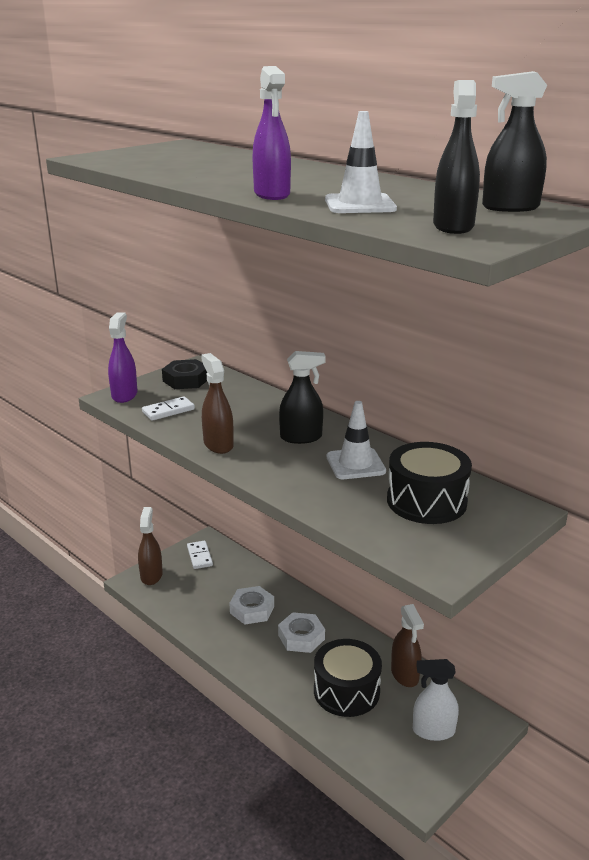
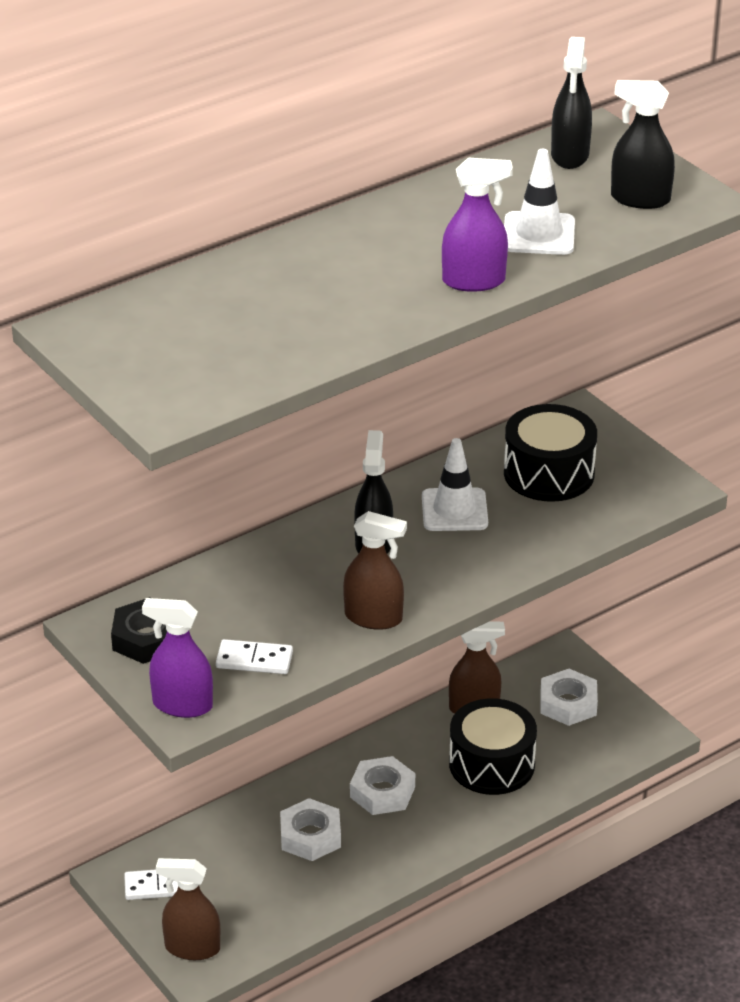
camera: 80 degrees left, 10 degrees up
(168, 411) = (254, 660): white domino -> white domino turned 60 degrees counterclockwise
(218, 444) = (374, 618): brown spray bottle -> brown spray bottle turned 150 degrees counterclockwise
(433, 731) = (568, 703): white spray bottle -> white nut

